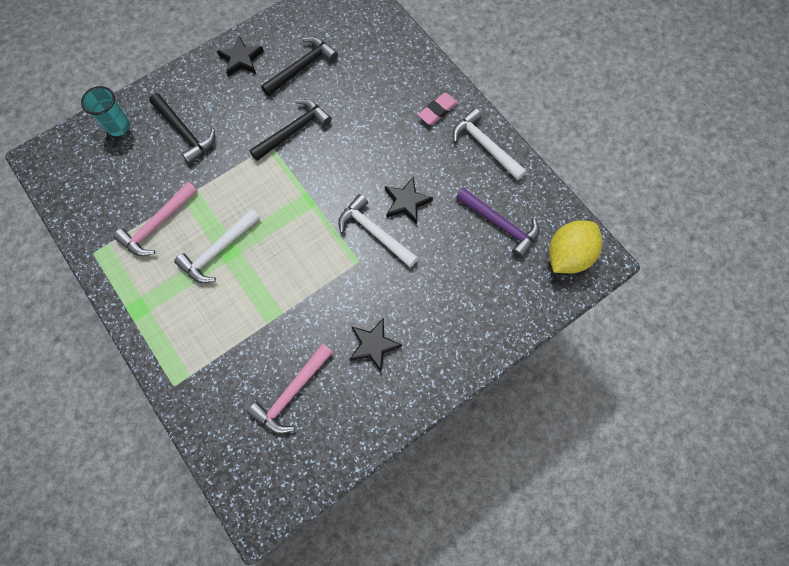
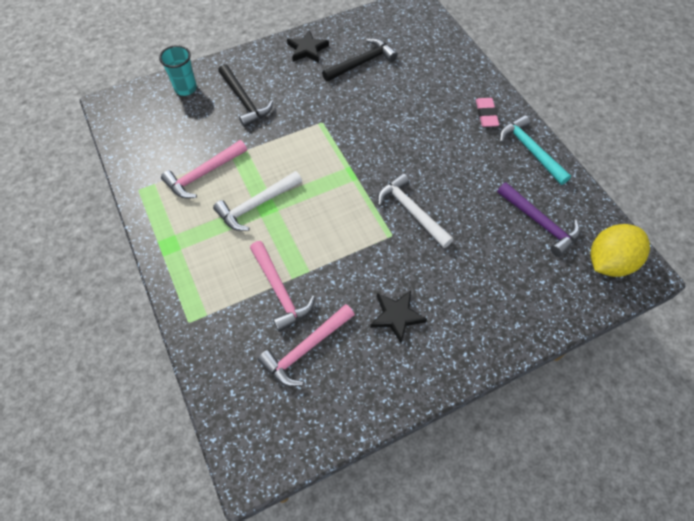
camera: 10 degrees right, 10 degrees down
(257, 338) = (280, 291): none -> pink hammer
(293, 130) = (345, 113): black hammer -> none
(406, 202) = (446, 189): black star -> none
(437, 111) = (486, 114): pink eraser -> pink eraser turned 60 degrees counterclockwise
(485, 146) = (530, 150): white hammer -> turquoise hammer

